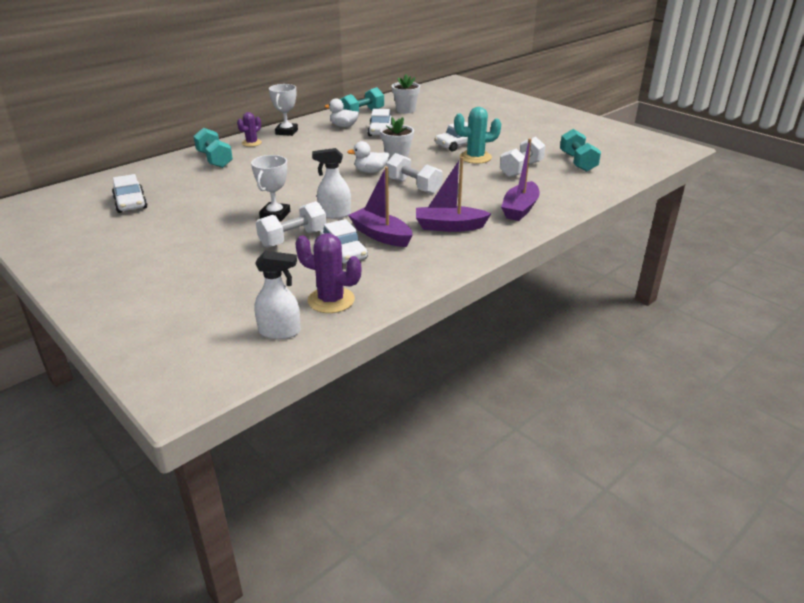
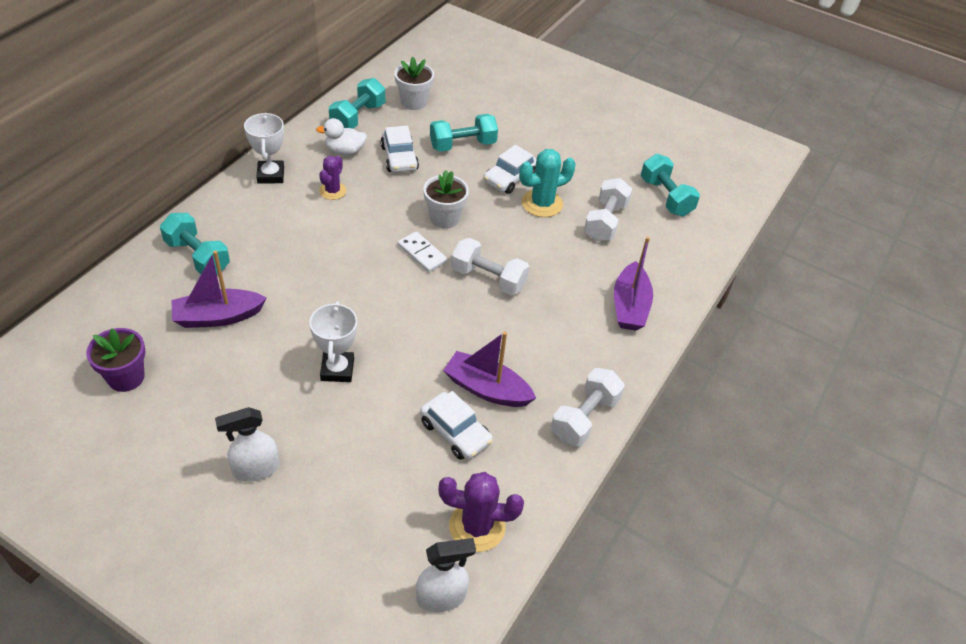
camera: 20 degrees left, 15 degrees up
(131, 203) = (126, 377): white car -> purple flower pot
(252, 143) = (233, 209): purple cactus -> purple cactus (332, 191)
(293, 238) = (381, 415): white dumbbell -> white dumbbell (584, 418)
(334, 214) = (412, 355): white spray bottle -> white spray bottle (255, 469)
(370, 171) = (422, 254): white duck -> white domino
(430, 129) = (462, 145): none -> turquoise dumbbell
(449, 226) = (561, 356): purple boat -> purple boat (218, 317)

